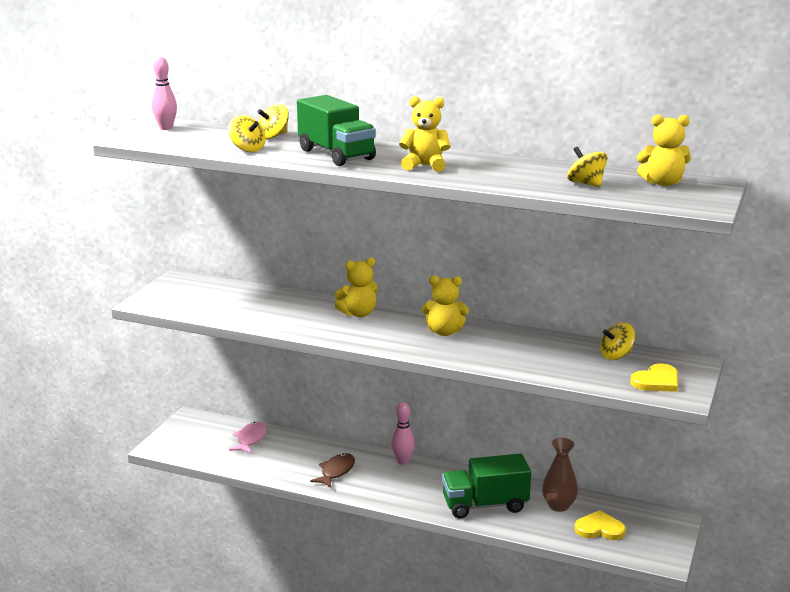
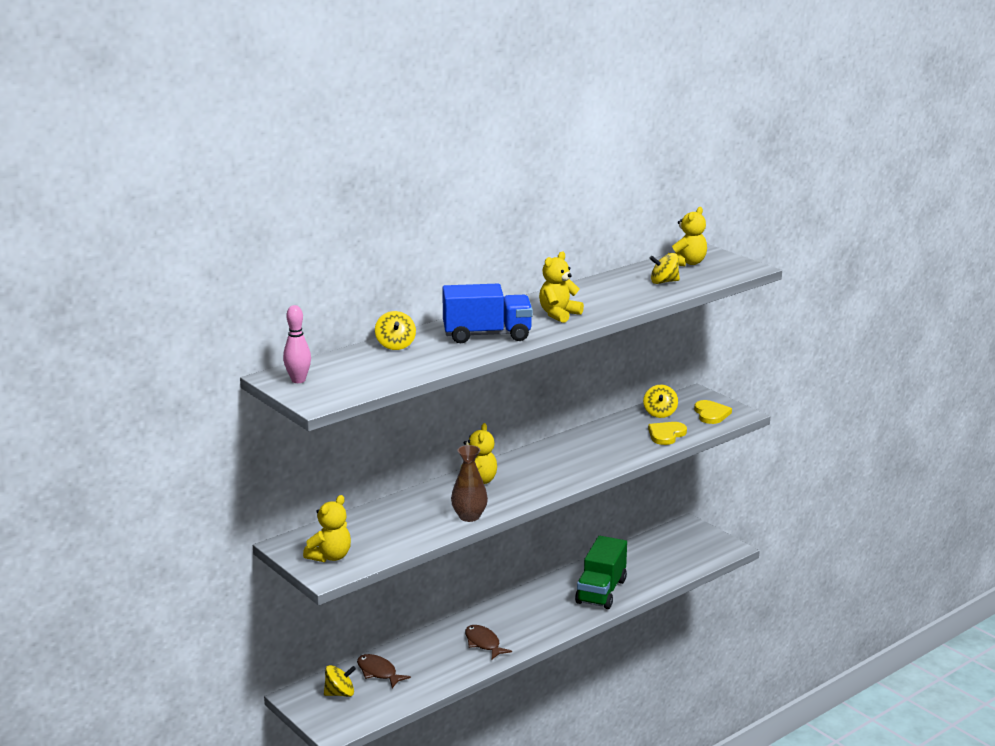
camera: 60 degrees left, 0 degrees up
(247, 149) = (423, 362): yellow spinning top -> yellow spinning top (340, 693)
(250, 439) = (378, 672): pink fish -> brown fish
(336, 155) = (487, 335): green truck -> blue truck
(403, 461) = (500, 606): pink bowling pin -> none
(444, 332) = (553, 459): yellow teddy bear -> yellow teddy bear (330, 557)
(558, 506) = (631, 562): brown vase -> brown vase (469, 516)
(599, 529) = (674, 557): yellow heart -> yellow heart (666, 434)

